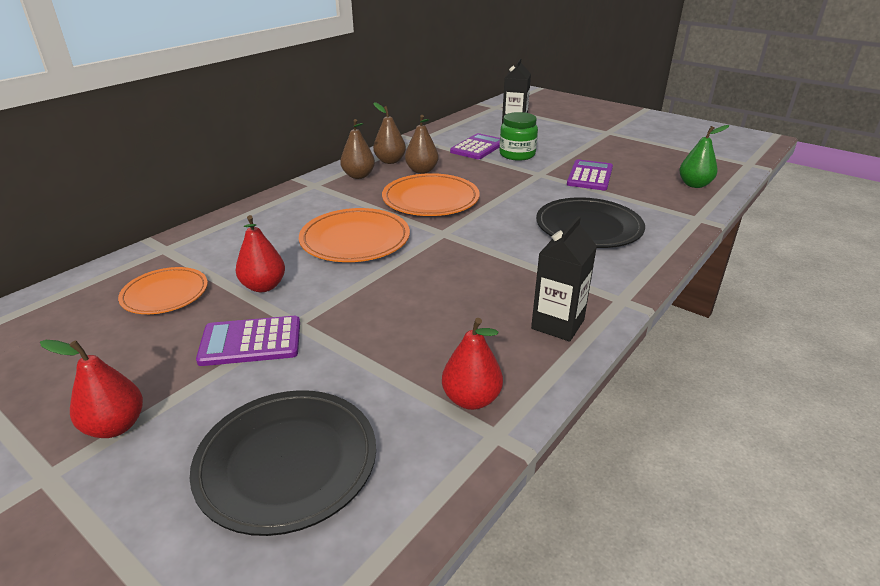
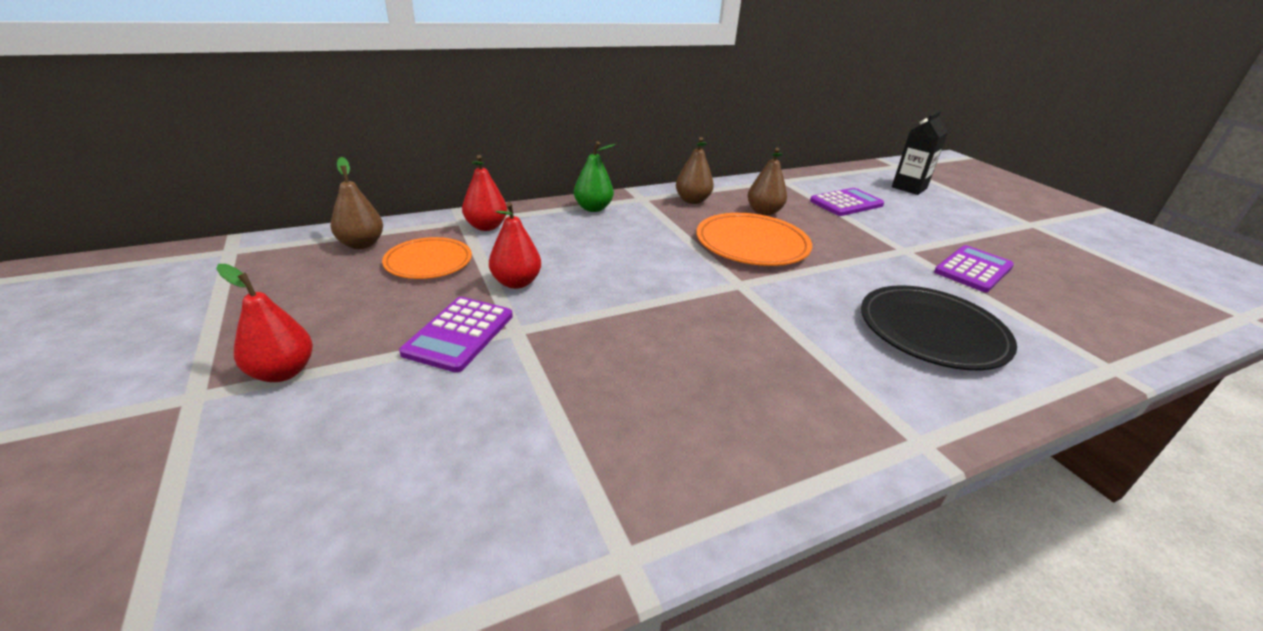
camera: 25 degrees right, 0 degrees up
(251, 342) = (459, 334): purple calculator -> purple calculator turned 90 degrees counterclockwise
(287, 462) = (383, 480): black plate -> none
(355, 240) = (640, 263): orange plate -> none
(390, 161) = (736, 194): brown pear -> brown pear (361, 244)
(471, 399) = (630, 496): red pear -> red pear (486, 227)
(517, 154) = (890, 222): green jar -> none
(557, 324) = (807, 442): black carton -> none
(694, 185) = (1132, 321): green pear -> green pear (593, 208)

